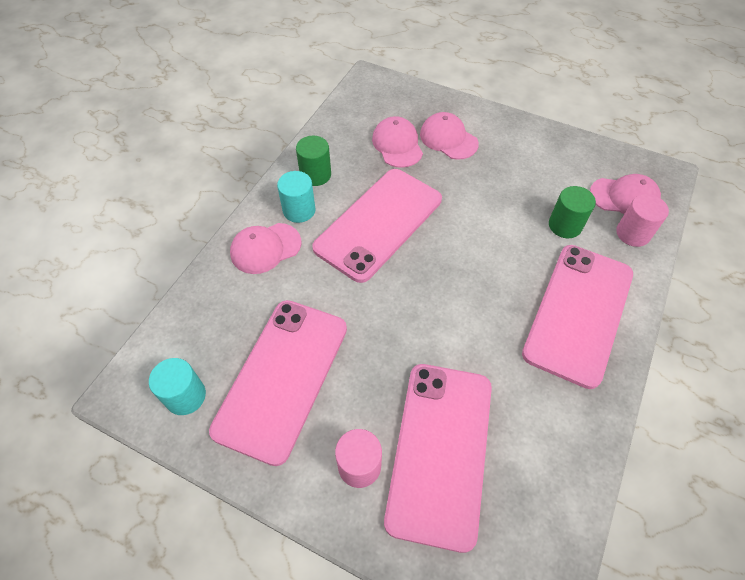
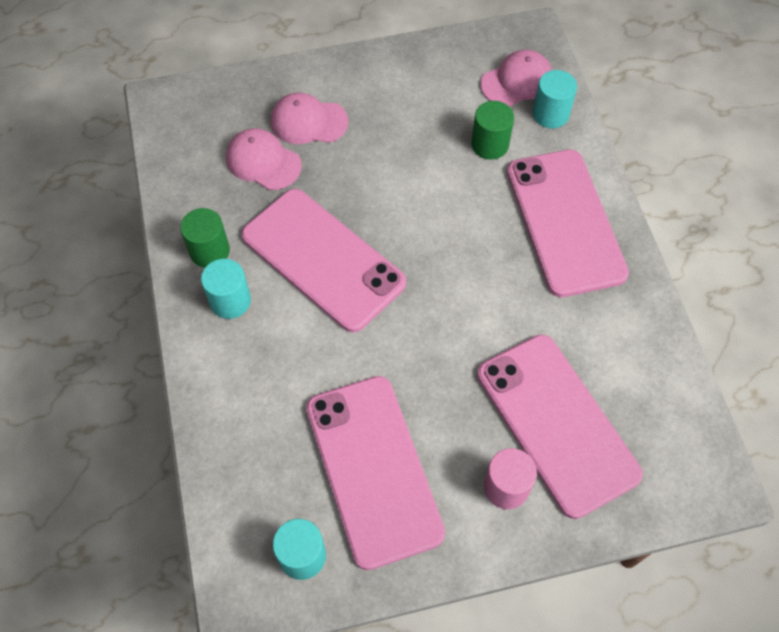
camera: 40 degrees left, 5 degrees up
(265, 248) = (235, 364): pink cap -> none
(379, 223) = (323, 259): pink phone -> pink phone turned 45 degrees counterclockwise
(633, 233) = (550, 114): pink cylinder -> turquoise cylinder

